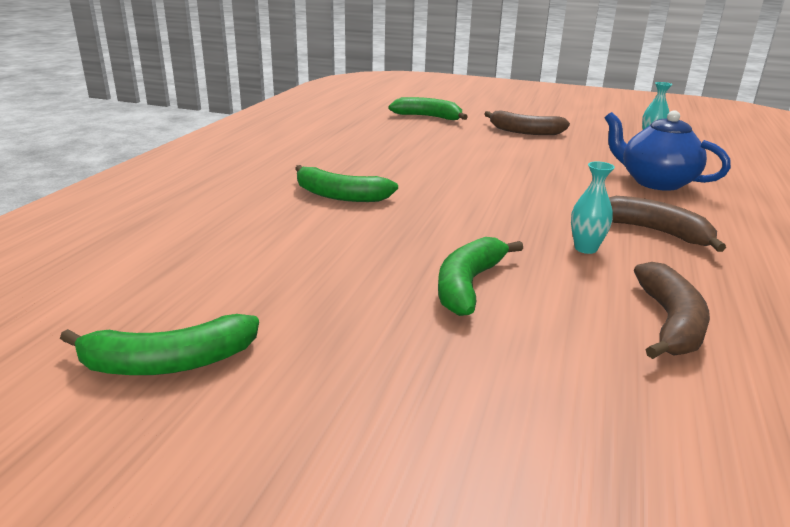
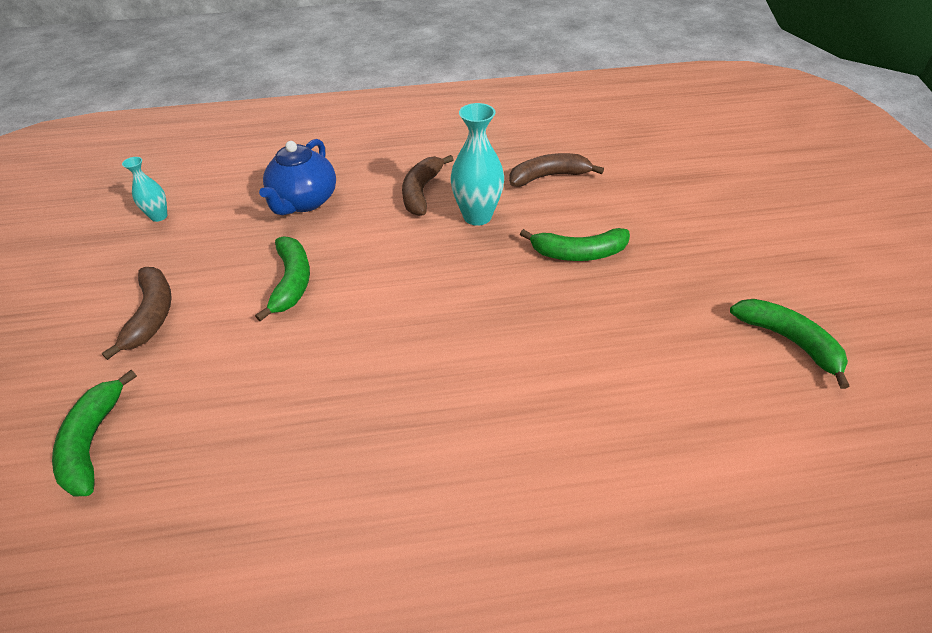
camera: 115 degrees left, 20 degrees up
(340, 195) = (482, 390): green banana -> green banana (292, 282)
(585, 248) = (477, 216): turquoise vase -> turquoise vase, size x1.76

